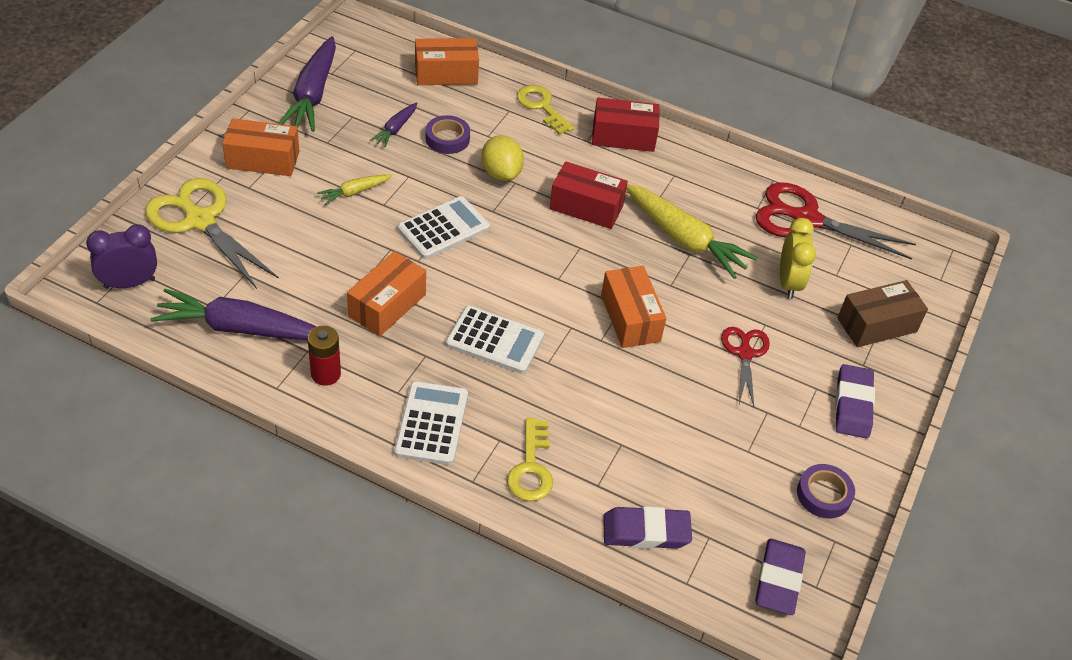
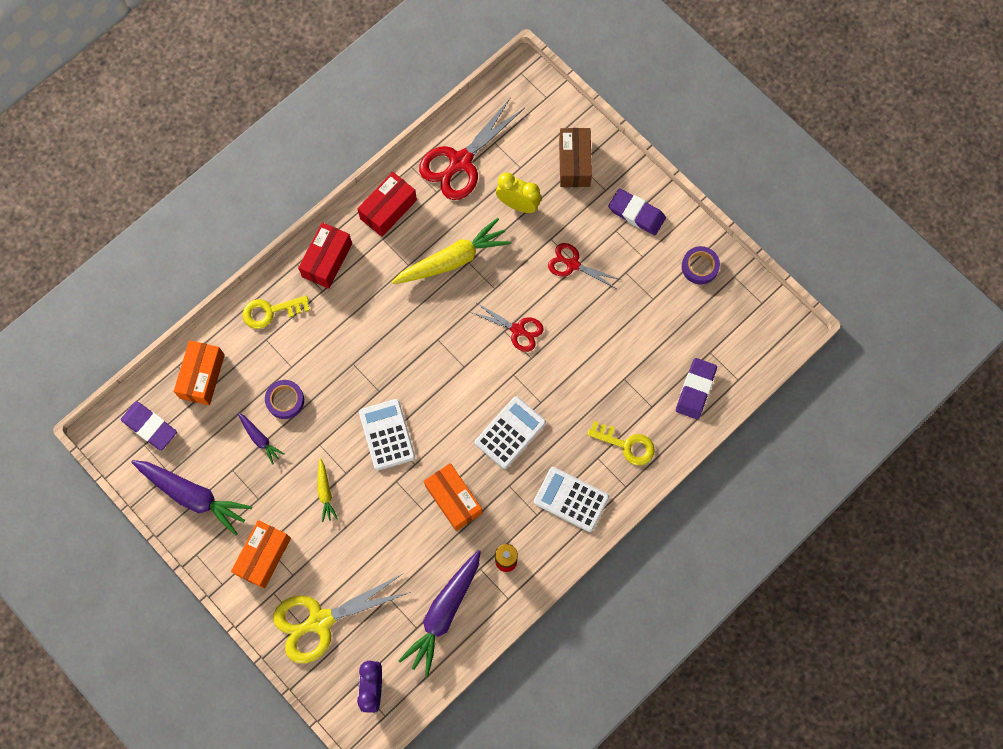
camera: 65 degrees left, 25 degrees up
(501, 173) = (339, 371): yellow lemon -> none
(586, 207) = (397, 319): red box -> red box (388, 209)
(630, 318) = (517, 330): orange box -> red scissors
(779, 580) = (751, 323): purple eraser -> purple eraser (150, 427)

